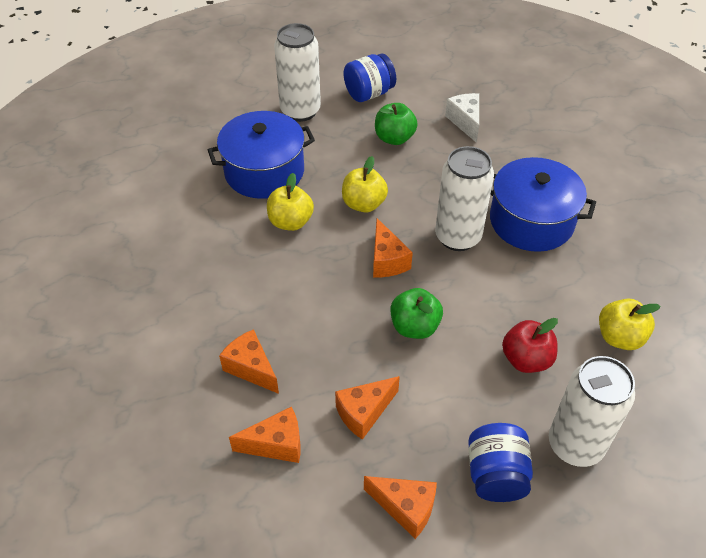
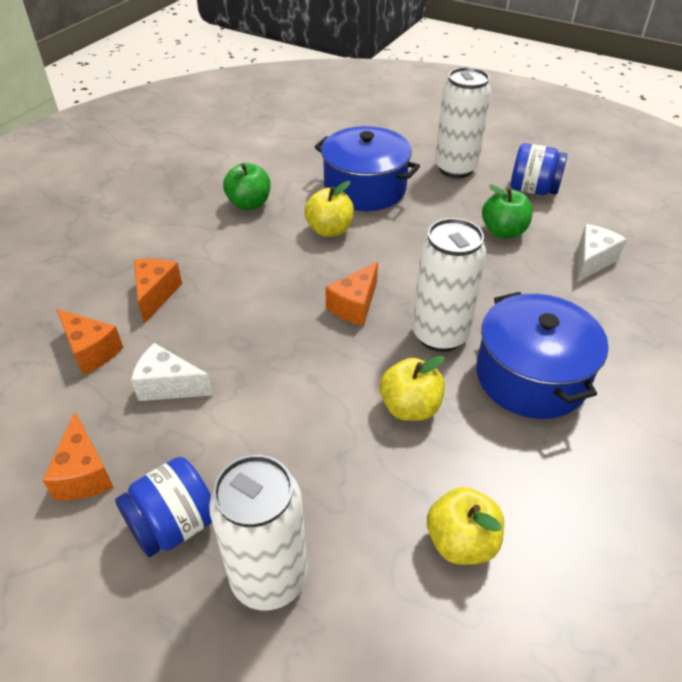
camera: 50 degrees right, 5 degrees down
(364, 204) = (402, 257): yellow apple -> yellow apple (410, 407)
(364, 412) = (169, 386): orange cheese -> white cheese
(414, 327) = (298, 365): green apple -> green apple (249, 204)
(526, 359) = (343, 471): red apple -> none

